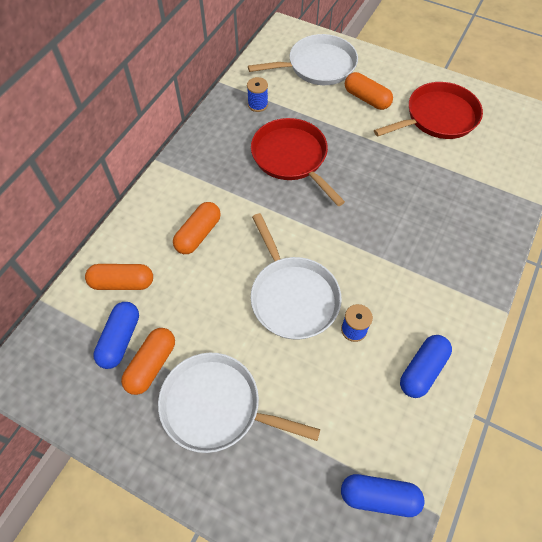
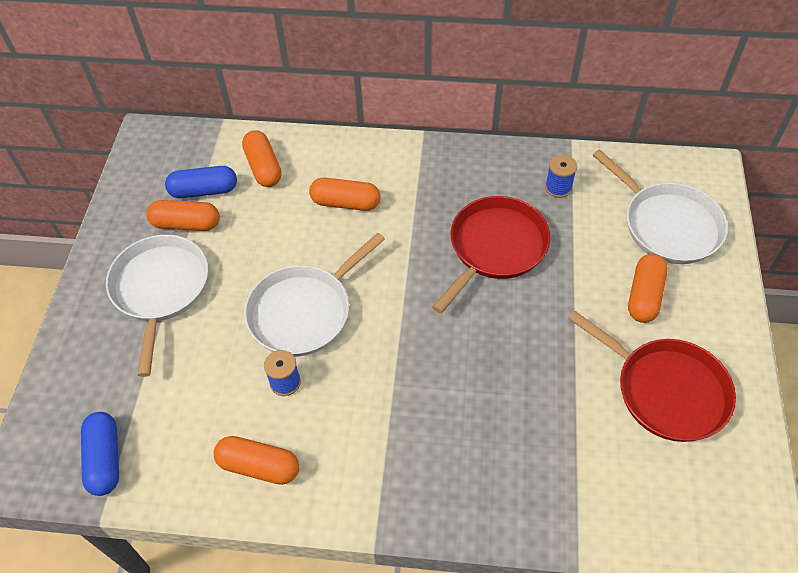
camera: 70 degrees right, 5 degrees down
(422, 370) = (259, 466): blue capsule -> orange capsule

